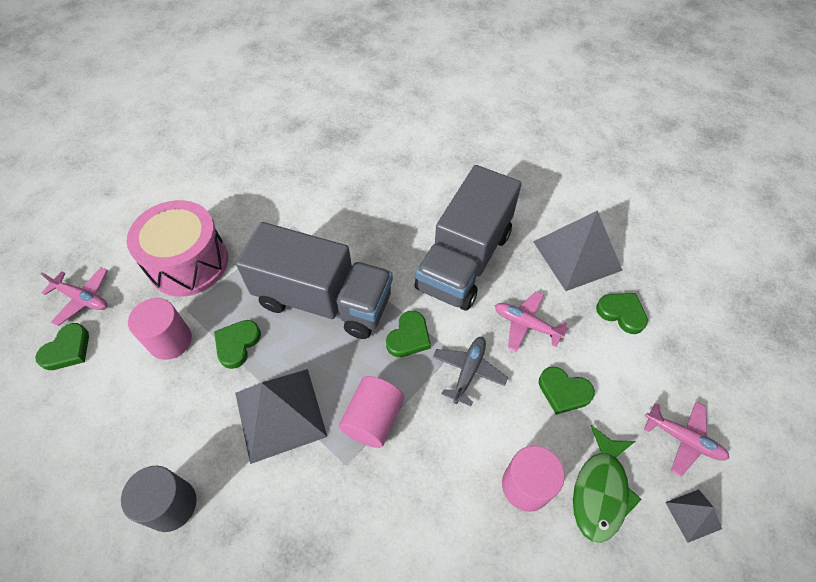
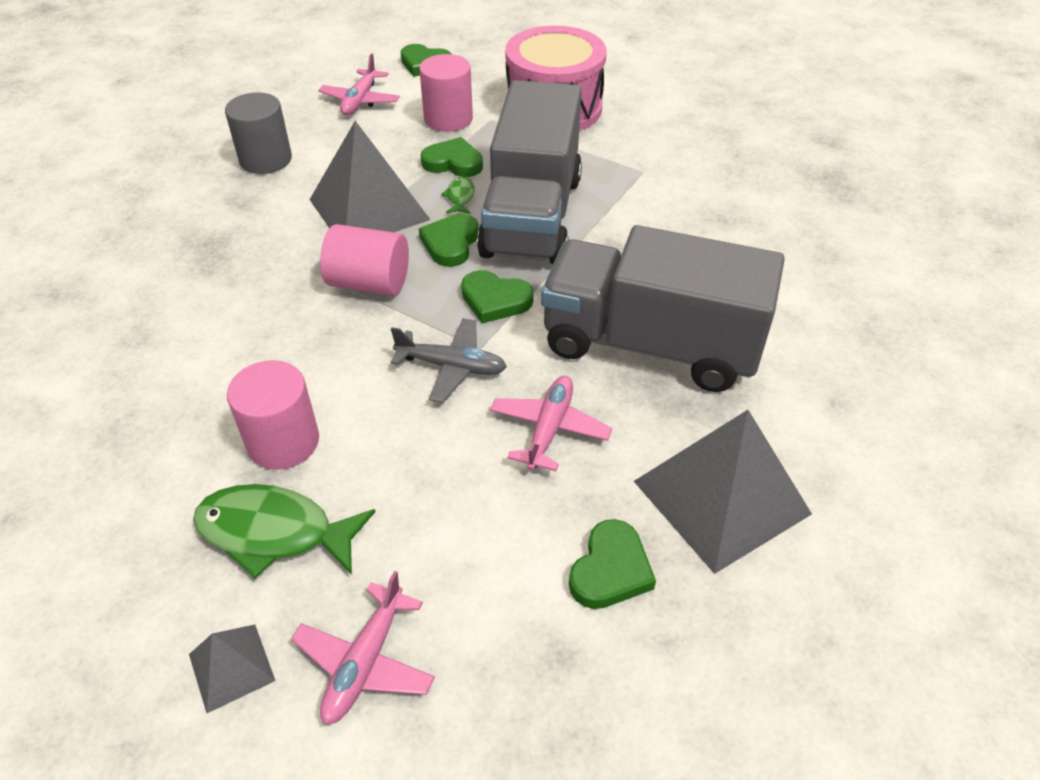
camera: 80 degrees right, 10 degrees down
(82, 299) = (486, 57): pink plane -> pink plane (360, 101)
(285, 345) = (460, 197): none -> green fish
(563, 391) = (435, 482): green heart -> green heart (450, 243)

